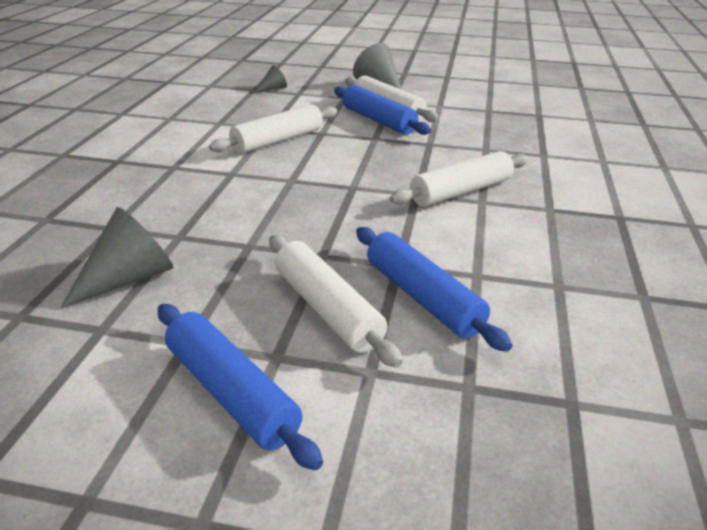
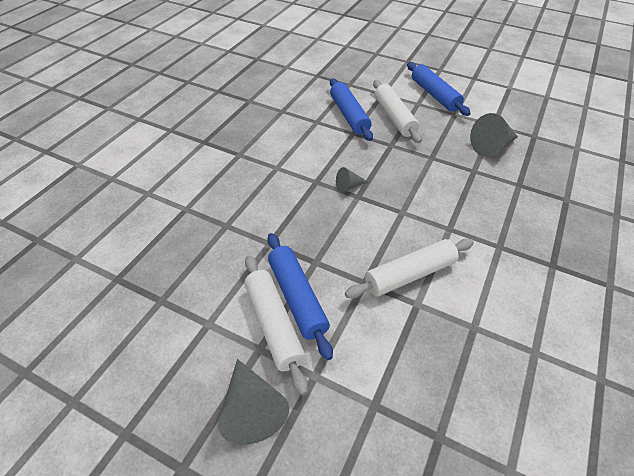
camera: 165 degrees left, 15 degrees up
(273, 89) = (410, 432): grey cone -> grey cone (348, 186)
(461, 191) = (284, 178): white rolling pin -> none

